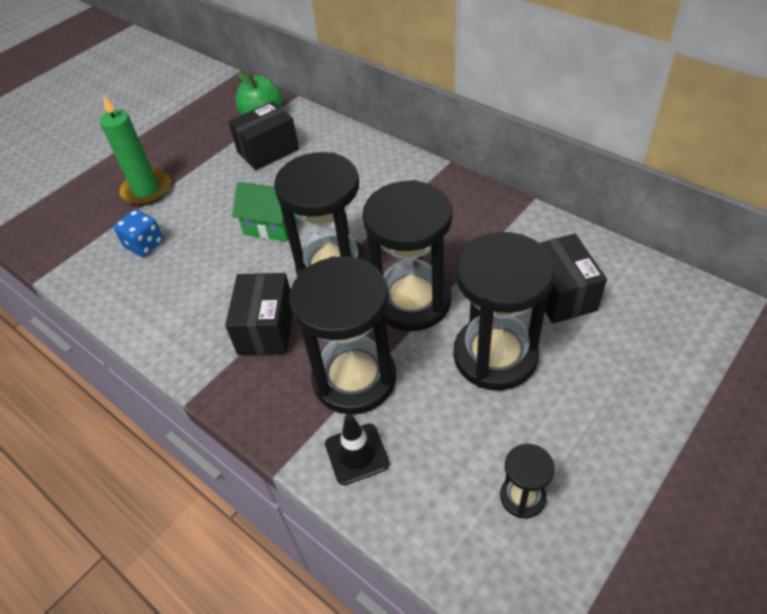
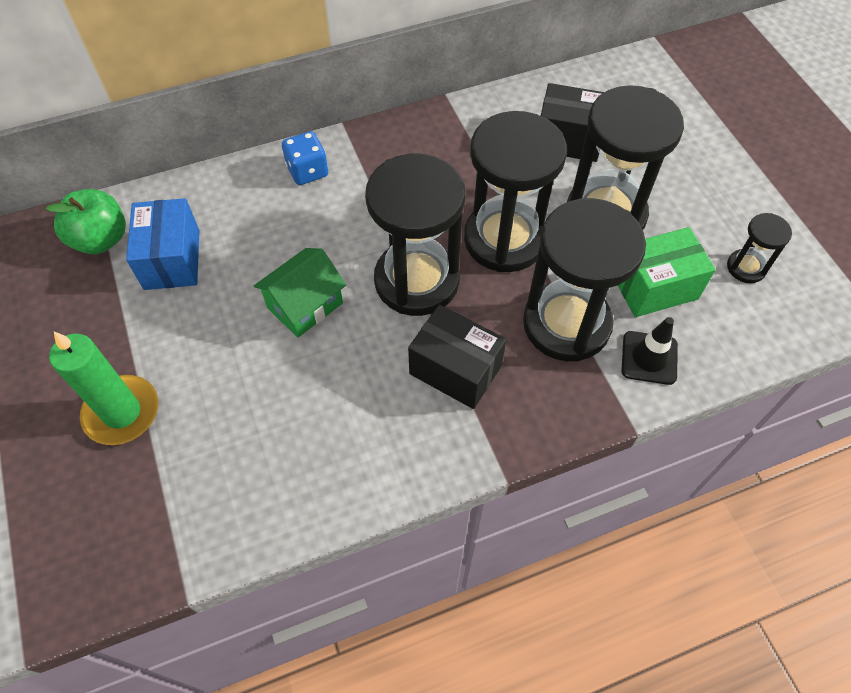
camera: 65 degrees left, 10 degrees up
(144, 244) = (227, 445): blue dice -> blue dice (307, 171)
(268, 151) = (172, 259): black box -> blue box
(439, 427) = (655, 287): none -> green box

